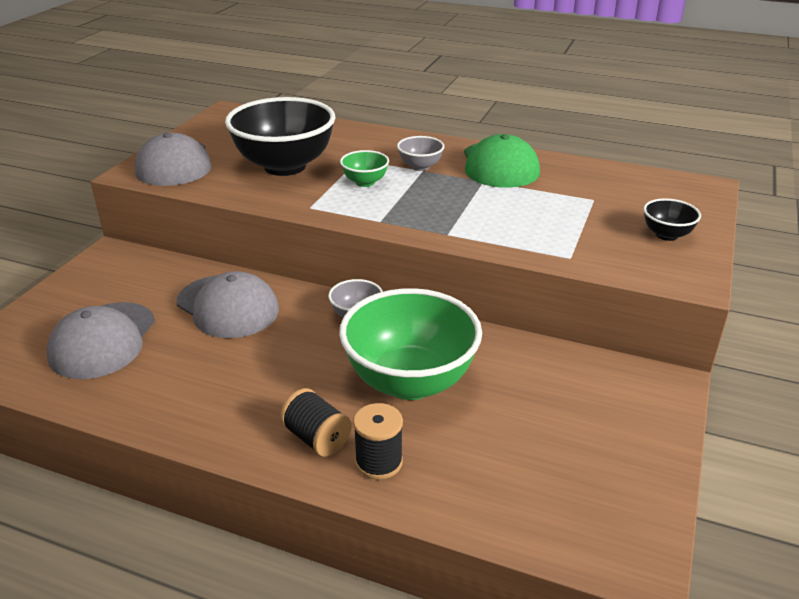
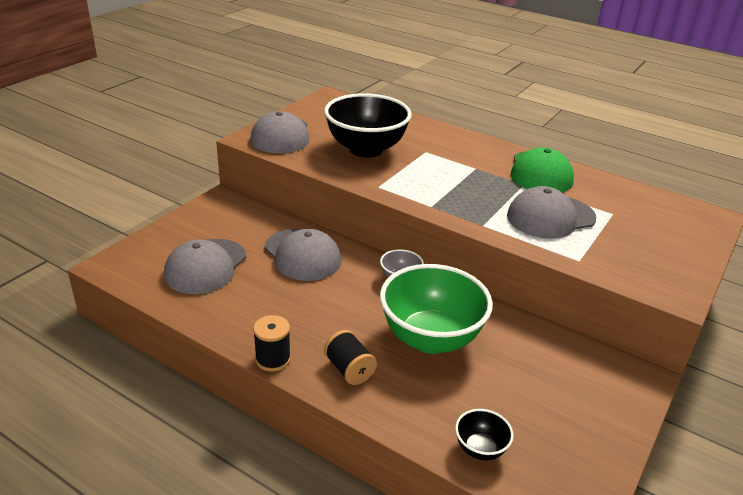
camera: 10 degrees right, 0 degrees up
(365, 182) = (426, 172): green bowl -> none
(379, 462) = (392, 397): black spool -> black spool (273, 359)
(420, 166) = (474, 165): grey bowl -> none
(524, 213) = (550, 217): none -> grey cap
(666, 235) = (667, 253): black bowl -> black bowl (480, 449)

